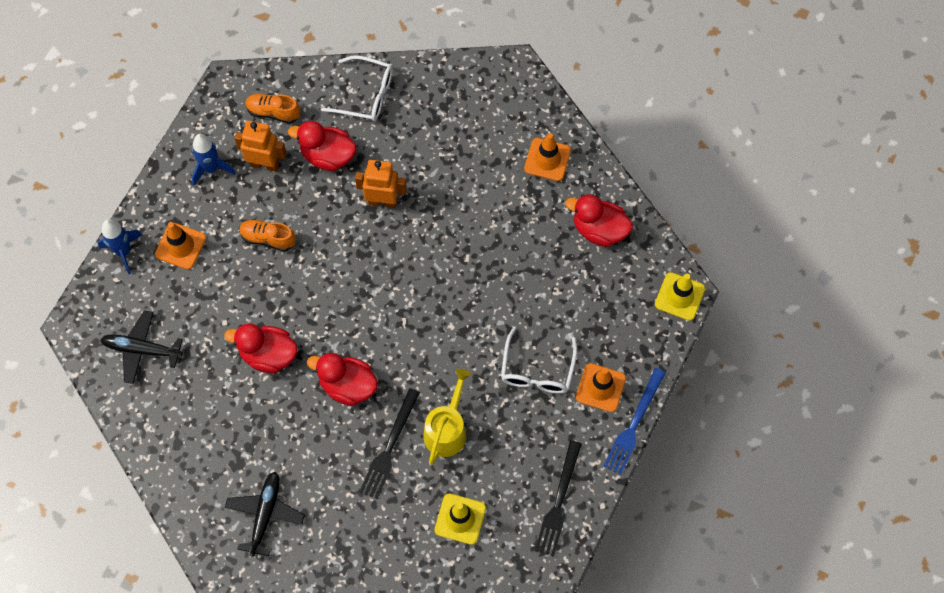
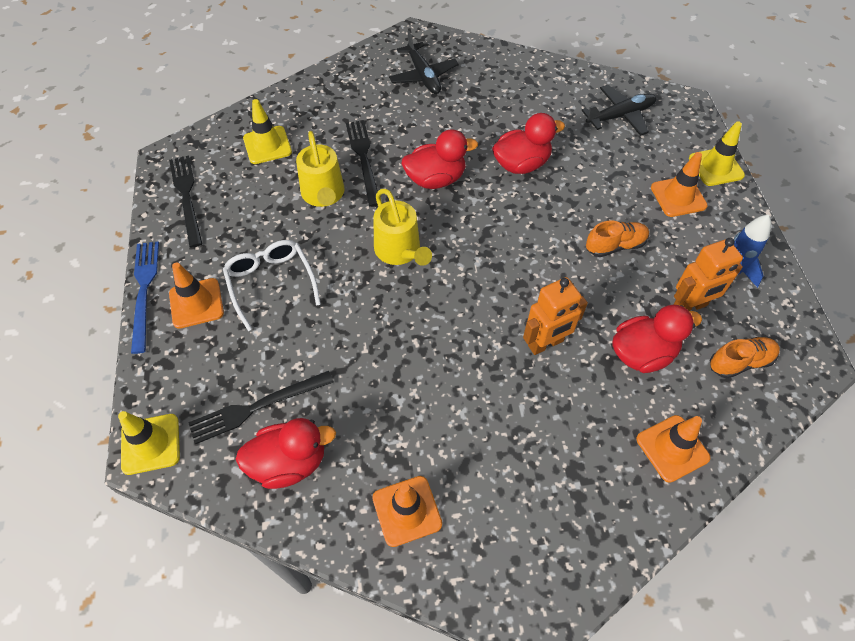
camera: 145 degrees right, 10 degrees down
(123, 251) = (716, 167): blue rocket -> yellow traffic cone
(366, 95) = (672, 448): white glasses -> orange traffic cone
(425, 336) = (400, 251): none -> yellow watering can
(599, 278) = (257, 407): none -> black fork

